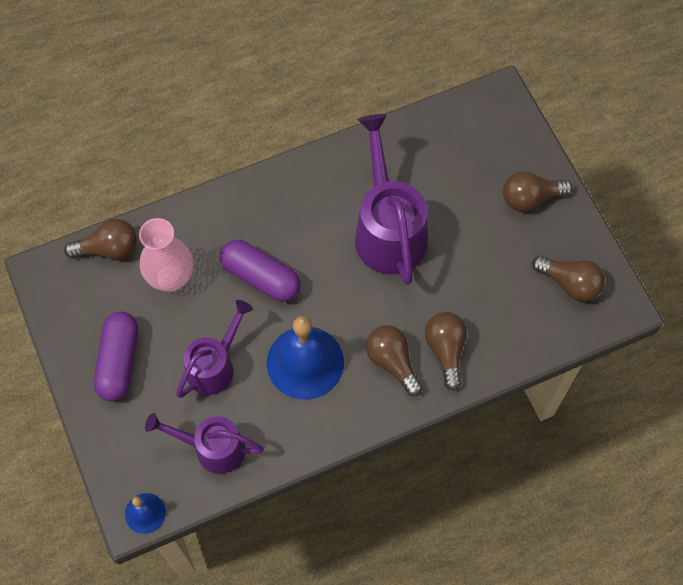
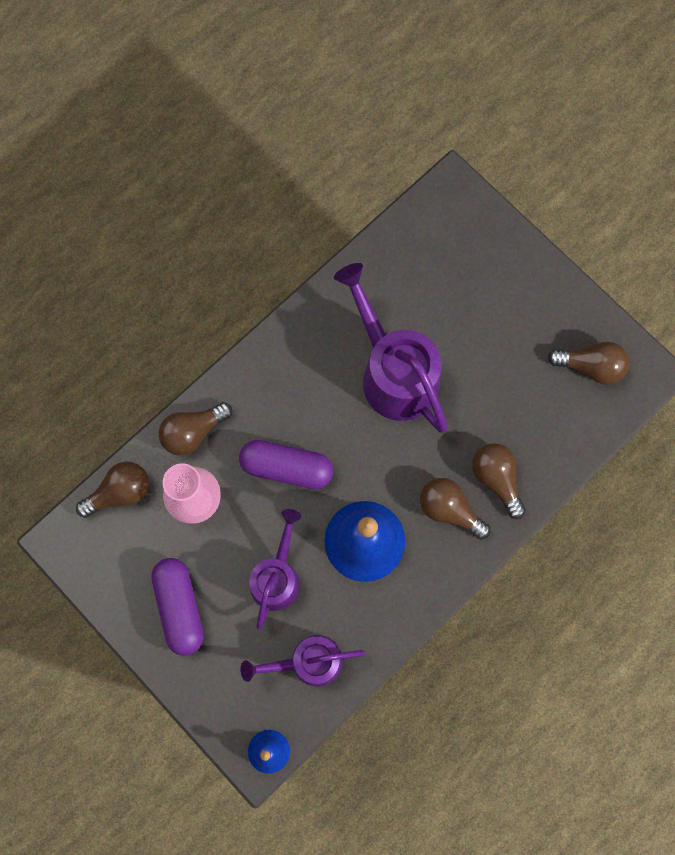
camera: 20 degrees left, 10 degrees up
(530, 198) = (521, 289): brown light bulb -> brown light bulb (193, 432)

